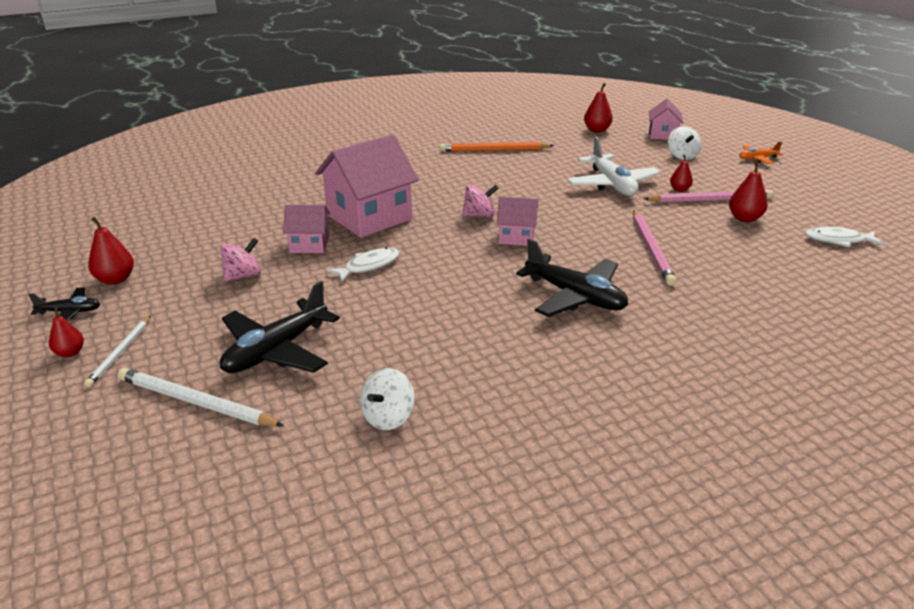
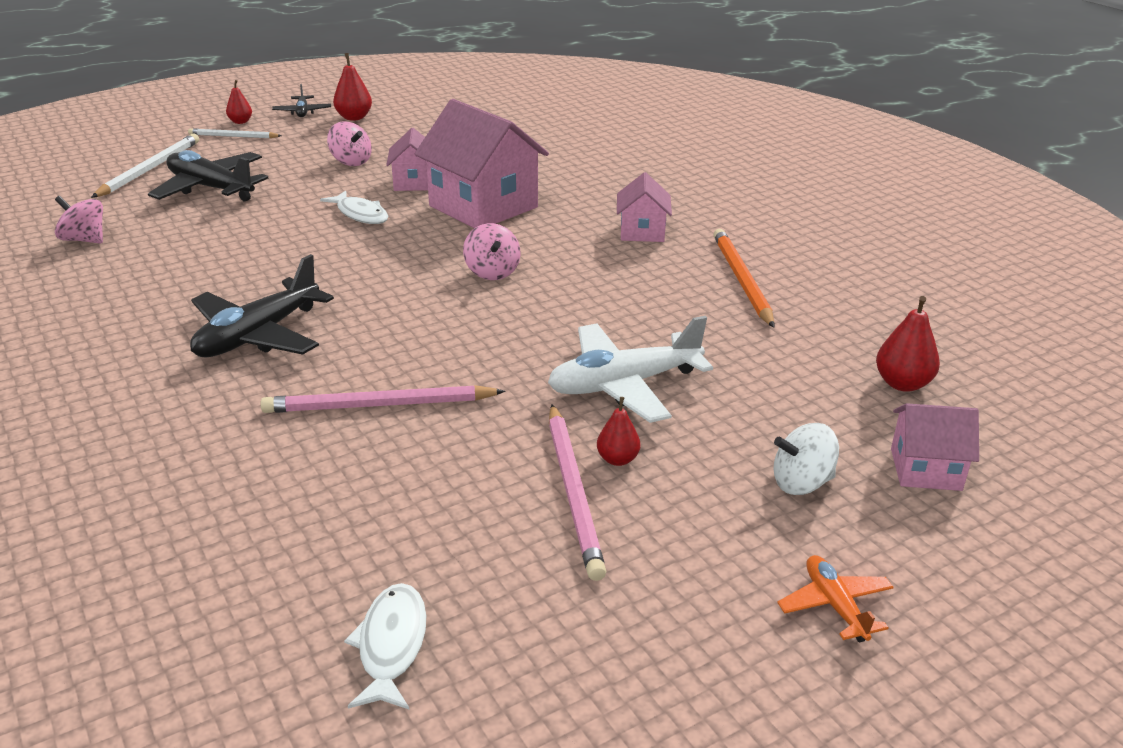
camera: 85 degrees right, 0 degrees up
(388, 417) = (84, 240): white spinning top -> pink spinning top
(516, 237) = (426, 298): pink house -> pink house (642, 232)
(744, 218) = (492, 525): red pear -> none

